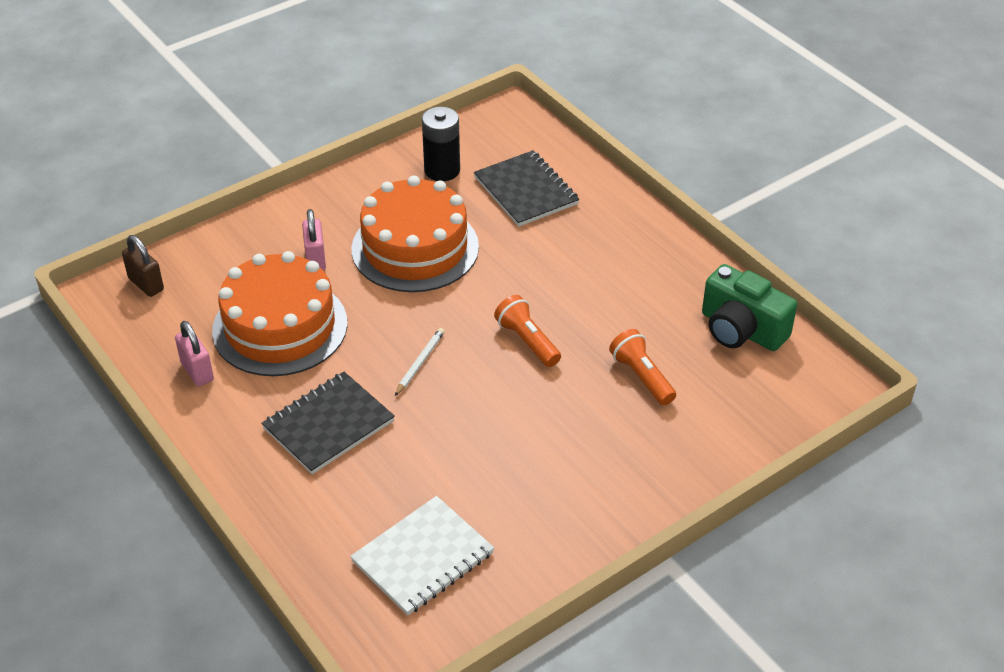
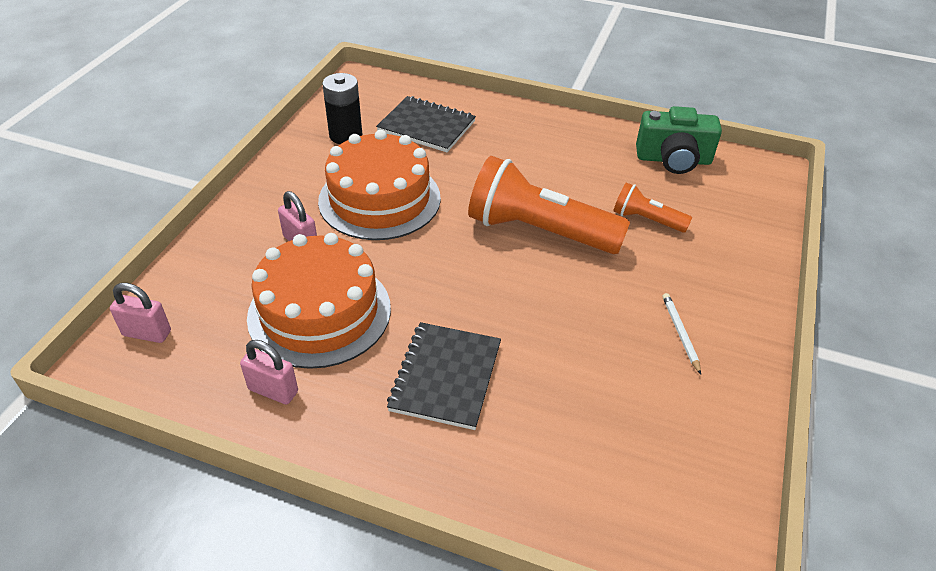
camera: 35 degrees left, 0 degrees up
(146, 284) = (147, 333): brown padlock -> pink padlock
(420, 363) = (473, 286): white pencil -> white pencil (680, 333)
(422, 557) = (643, 451): white notebook -> none
(527, 341) = (539, 231): orange flashlight -> orange flashlight, size x2.01

